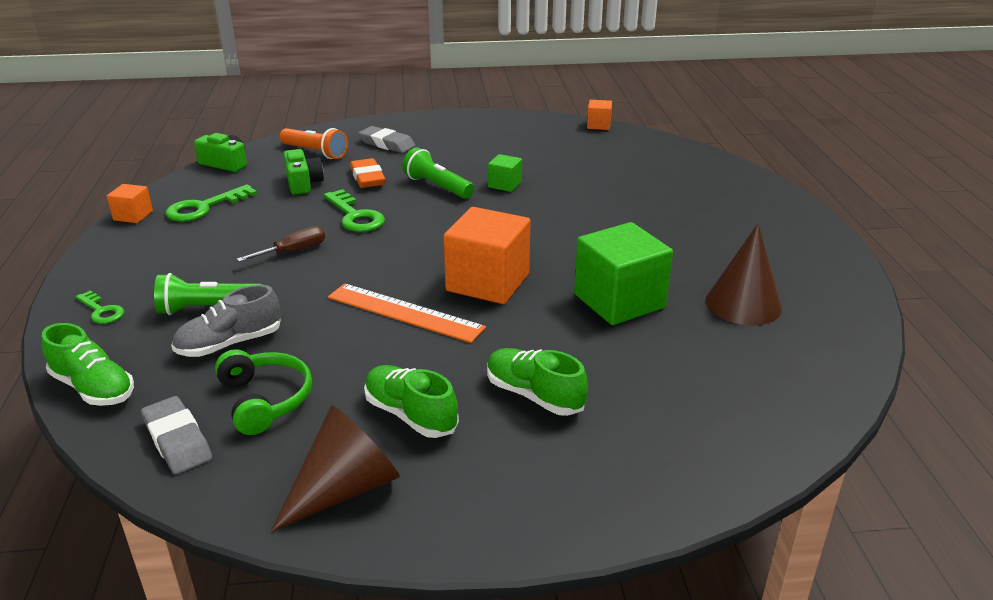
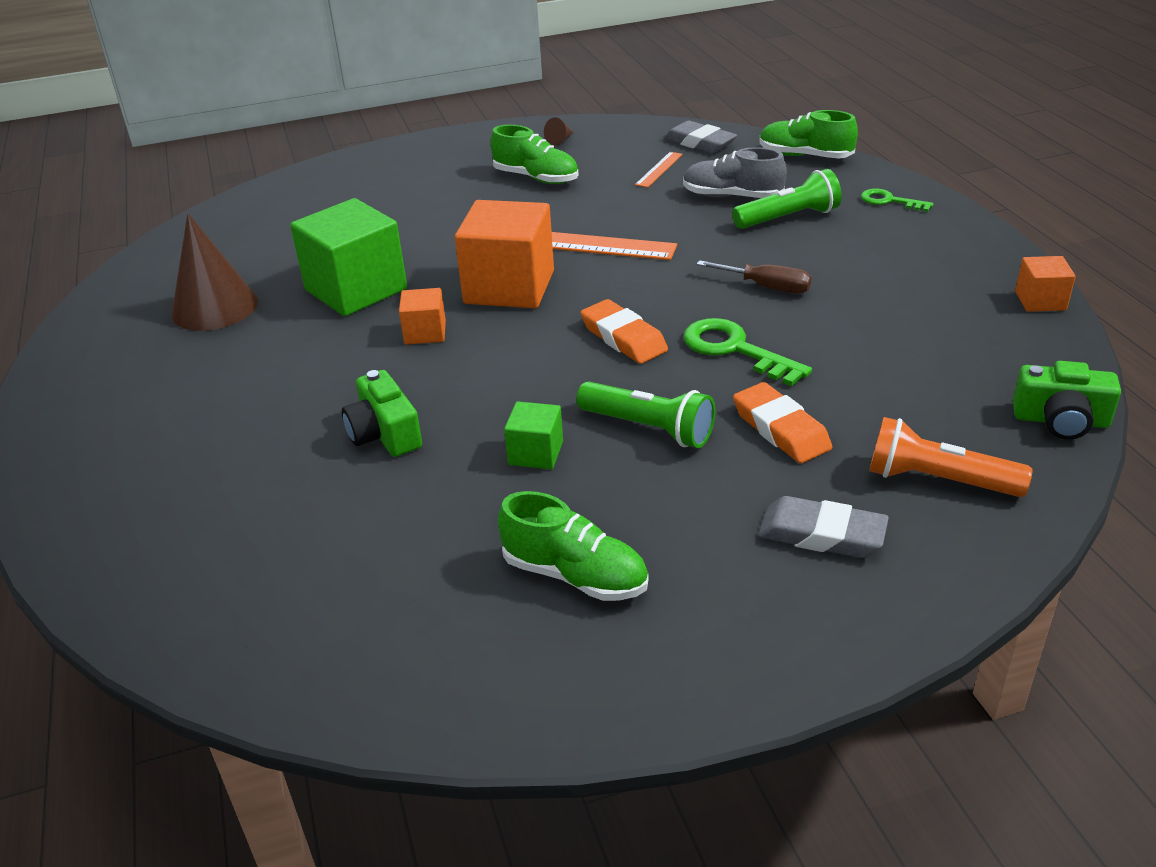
camera: 170 degrees right, 5 degrees up
(204, 207) = (964, 328): green key -> none
(229, 344) = (732, 196): grey shoe -> grey shoe turned 120 degrees counterclockwise
(265, 400) = (659, 169): green headphones -> orange ruler
(293, 251) = (766, 287): brown screwdriver -> brown screwdriver turned 105 degrees counterclockwise
(303, 183) = (875, 398): green camera -> green camera (384, 434)
(345, 489) = (560, 140): brown cone -> brown cone, size x0.40
(421, 233) = (623, 338): none -> orange eraser
(534, 395) = (439, 203): green shoe -> green shoe (575, 575)
(598, 125) = (357, 713): orange cube -> orange cube (425, 333)

